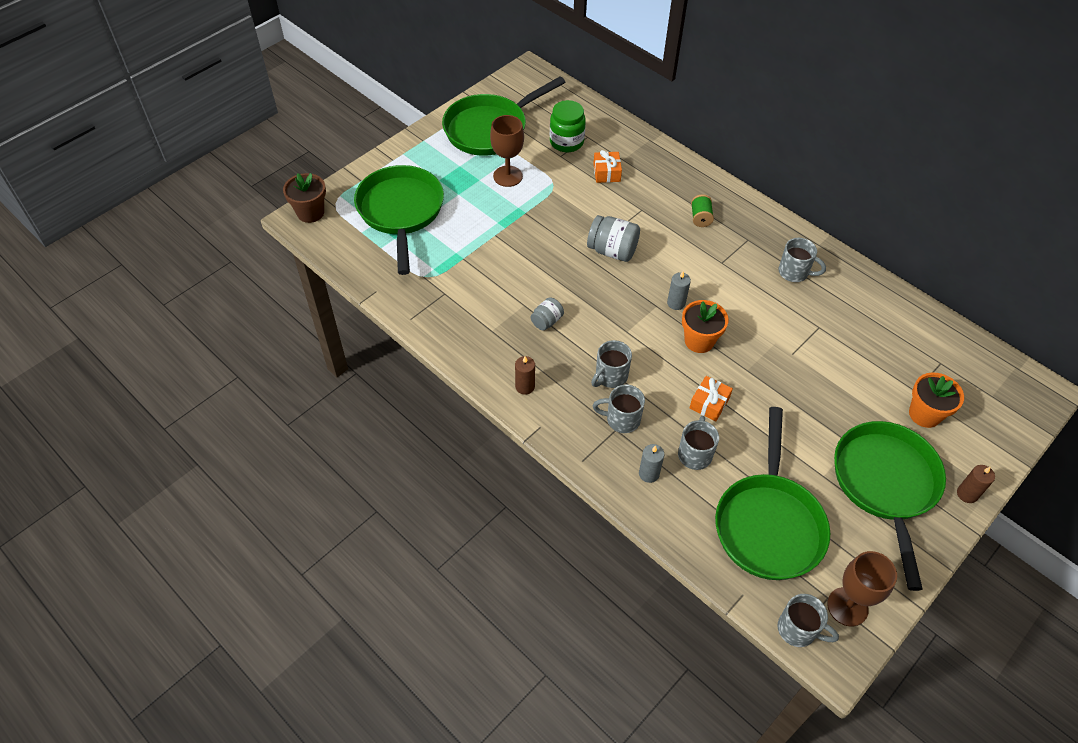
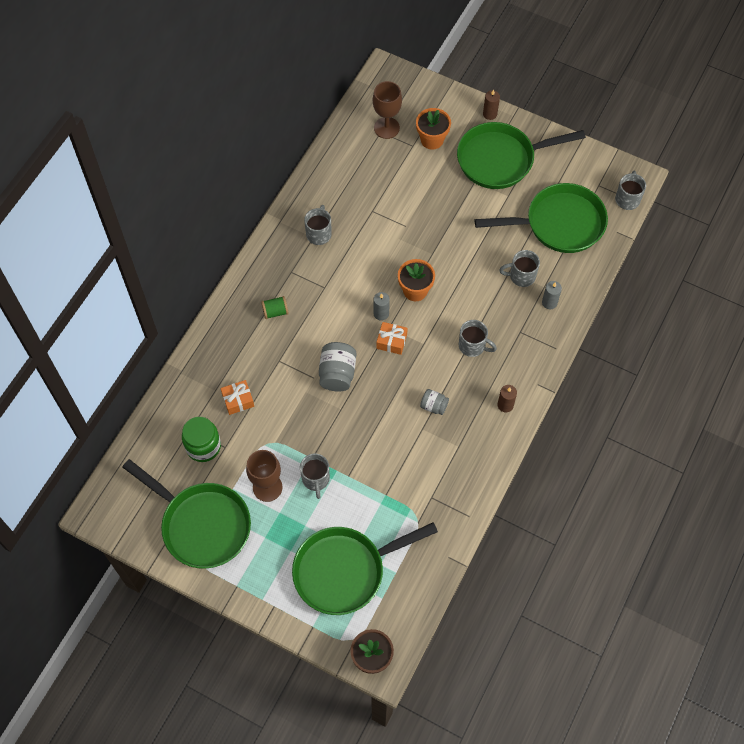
camera: 105 degrees left, 10 degrees up
(621, 419) = (510, 330): grey mug -> grey mug (316, 479)
(709, 403) = (473, 274): orange gift -> orange gift (391, 341)
(847, 606) = (600, 174): brown goblet -> brown goblet (386, 128)

